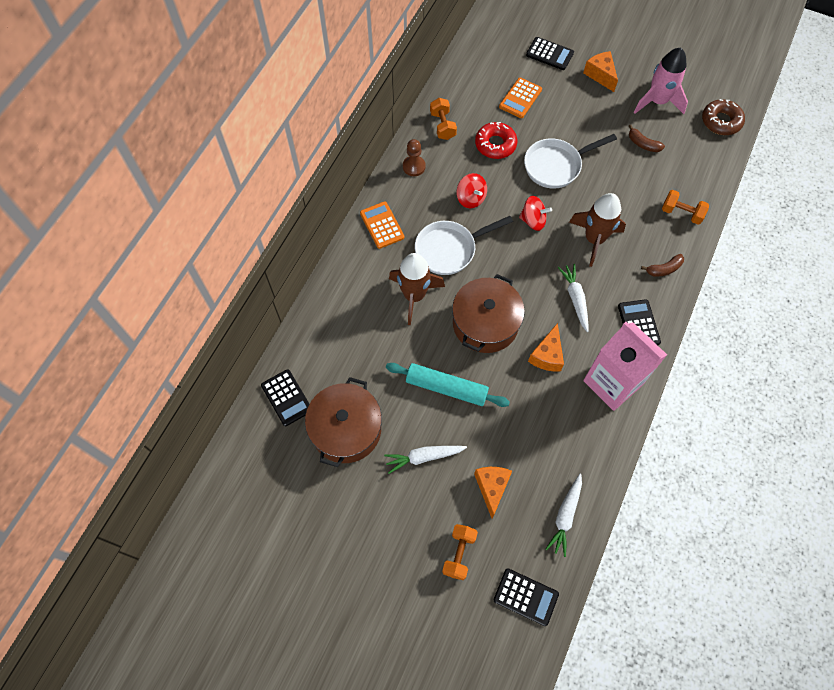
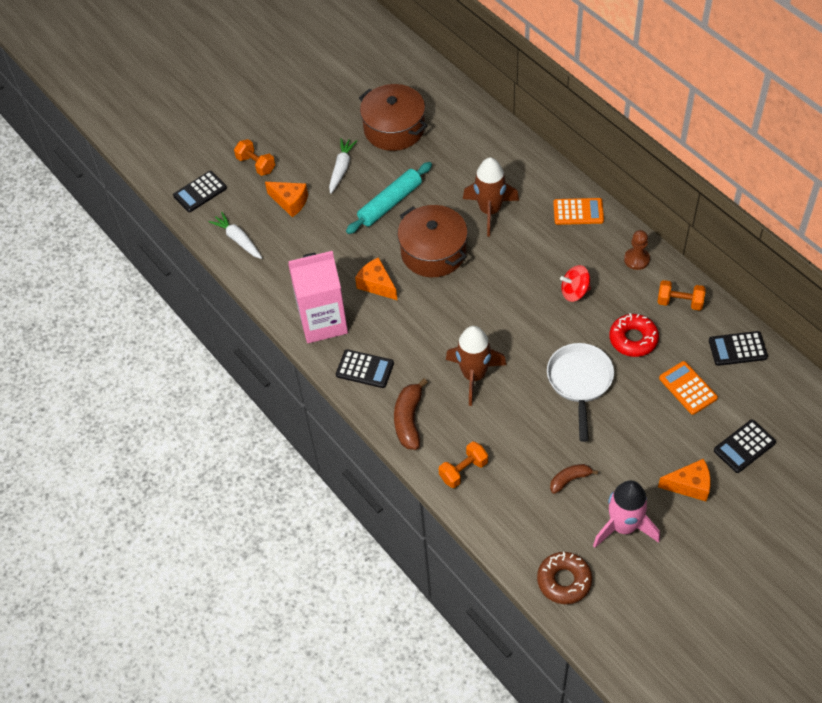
camera: 120 degrees right, 10 degrees down
(286, 398) = (443, 100): black calculator -> black calculator (737, 349)
(449, 249) = (524, 254): white pan -> none
(533, 220) = (522, 333): red spinning top -> none
(575, 299) = (419, 330): white carrot -> none
(664, 269) = (409, 420): brown banana -> brown banana, size x1.60

